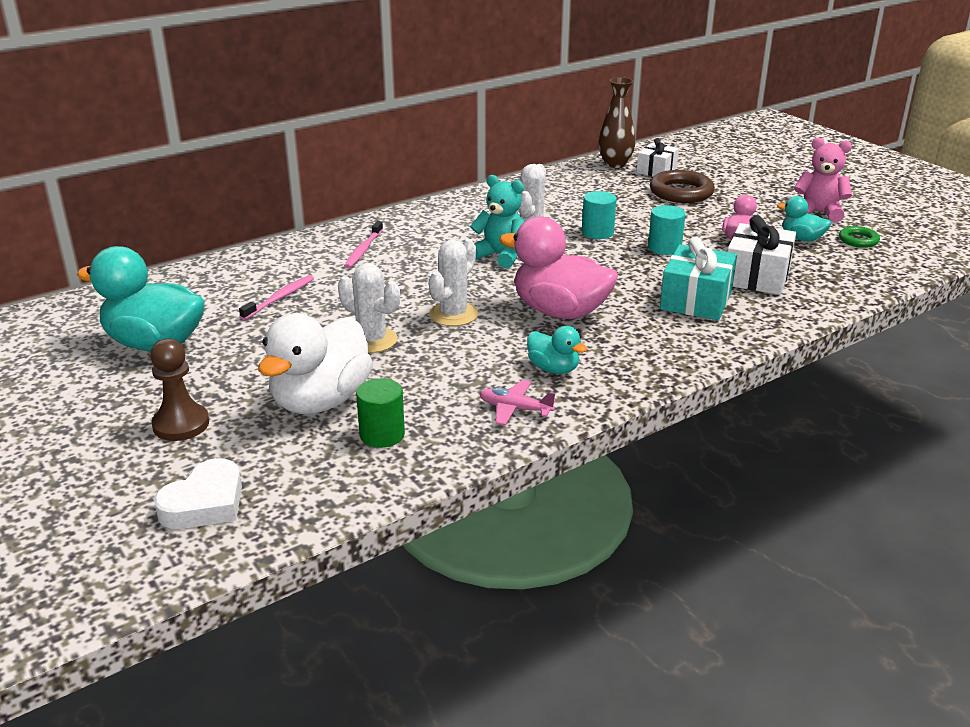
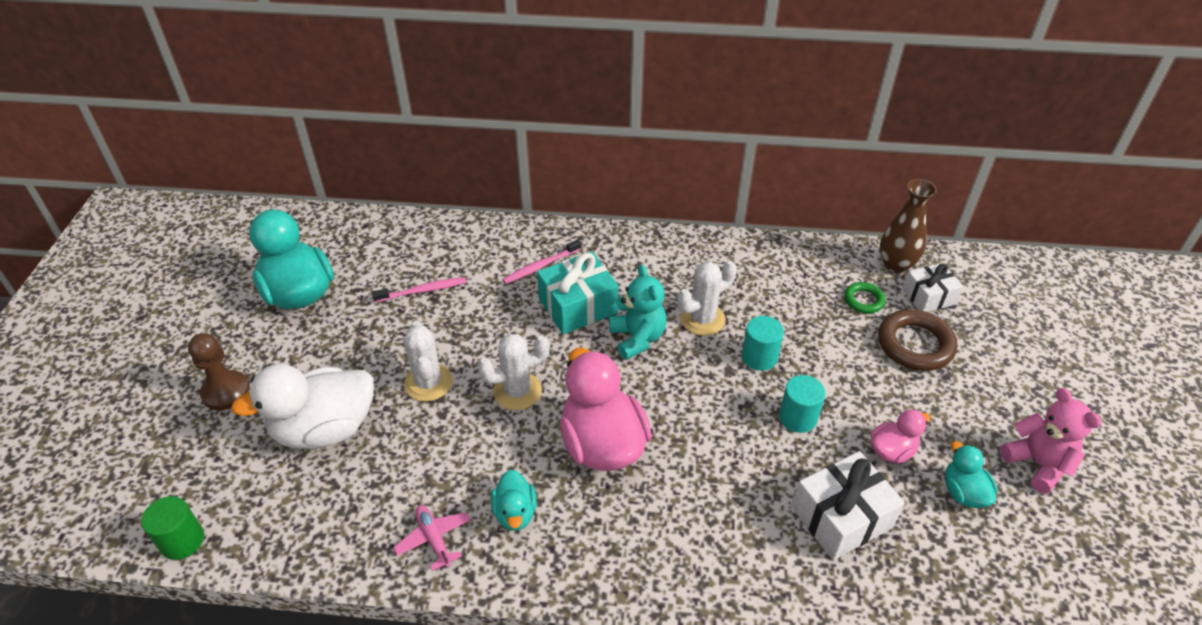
camera: 40 degrees right, 15 degrees up
(205, 503) = (157, 483): white heart -> none
(382, 435) = (320, 496): green cylinder -> green cylinder (182, 540)
(696, 300) = (739, 510): turquoise gift -> turquoise gift (578, 306)
(858, 240) = (1029, 536): green ring -> green ring (863, 300)

